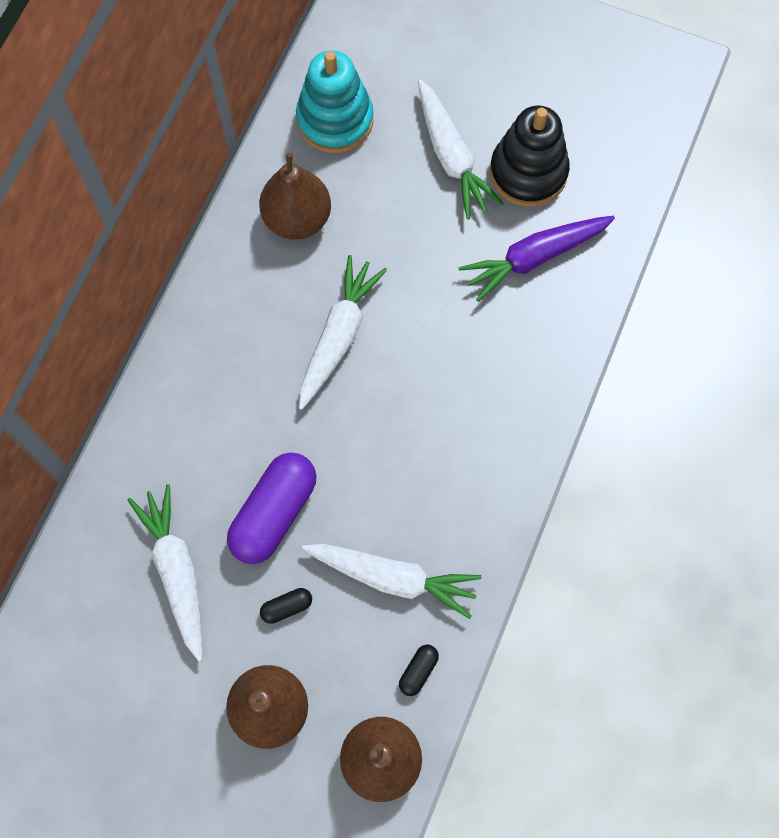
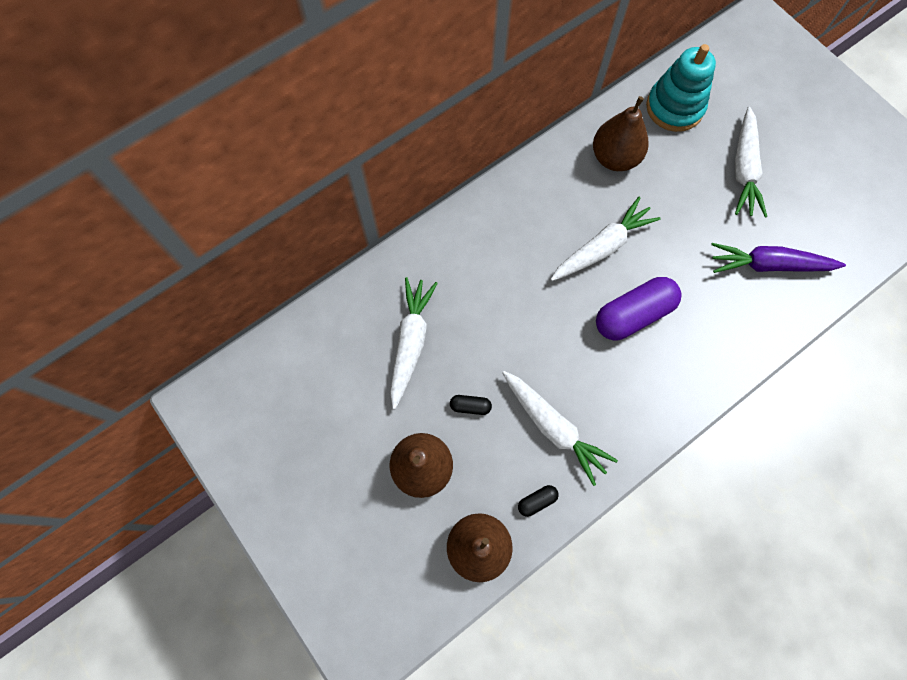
camera: 30 degrees right, 0 degrees up
(274, 513) = (495, 339): purple capsule -> purple capsule (633, 314)
(528, 172) = (794, 206): black stacking toy -> none

